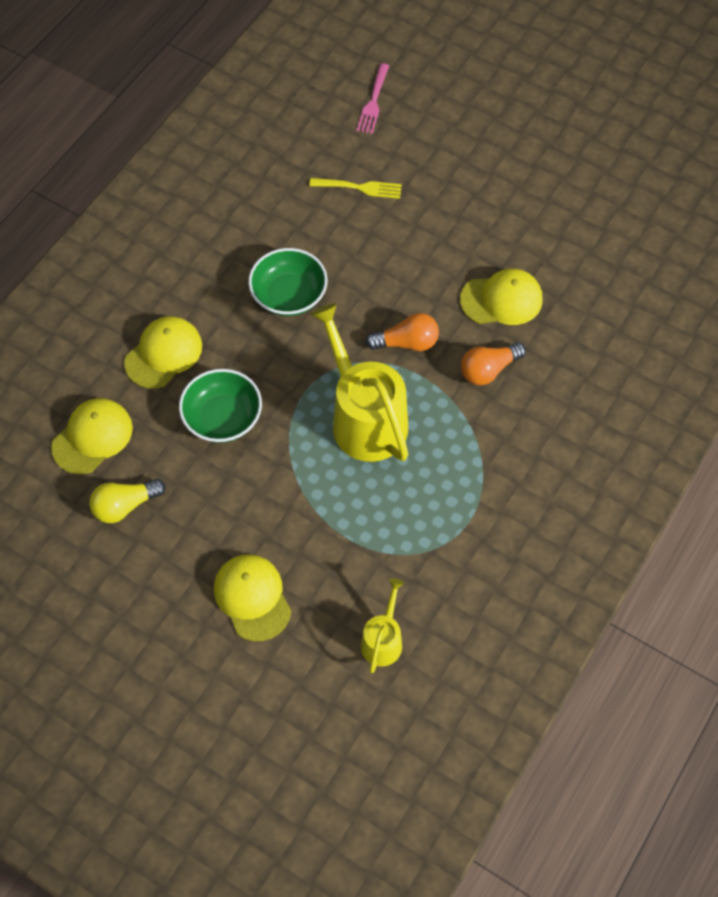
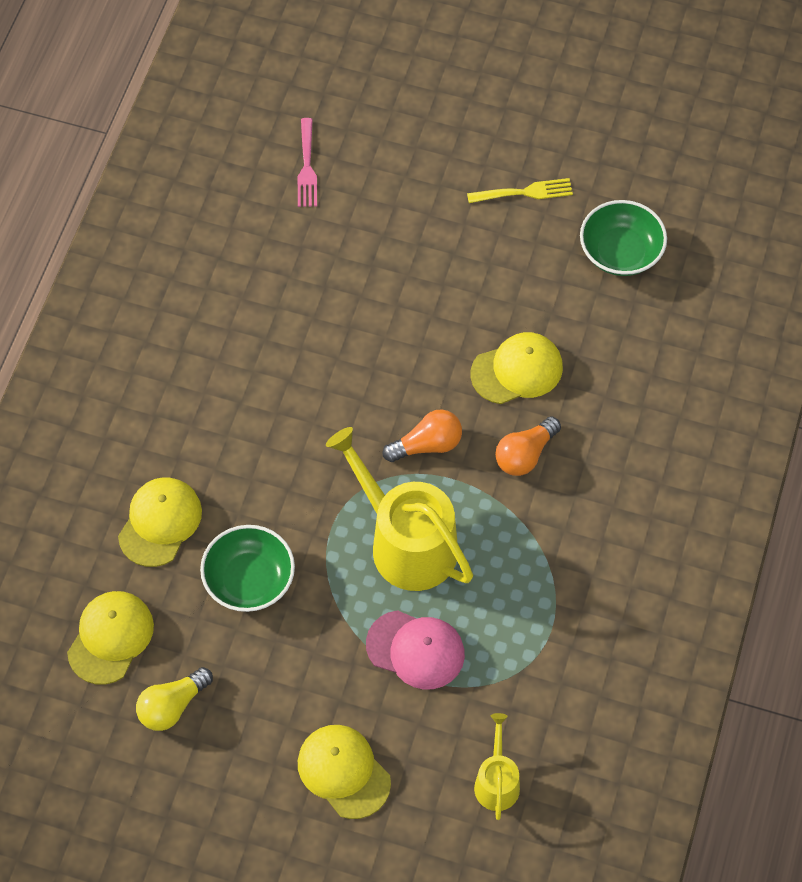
camera: 15 degrees left, 0 degrees up
(289, 295) = (280, 420): green bowl -> green bowl (620, 252)
(346, 509) = (415, 650): none -> pink cap
(360, 188) = (322, 275): yellow fork -> yellow fork (525, 192)

